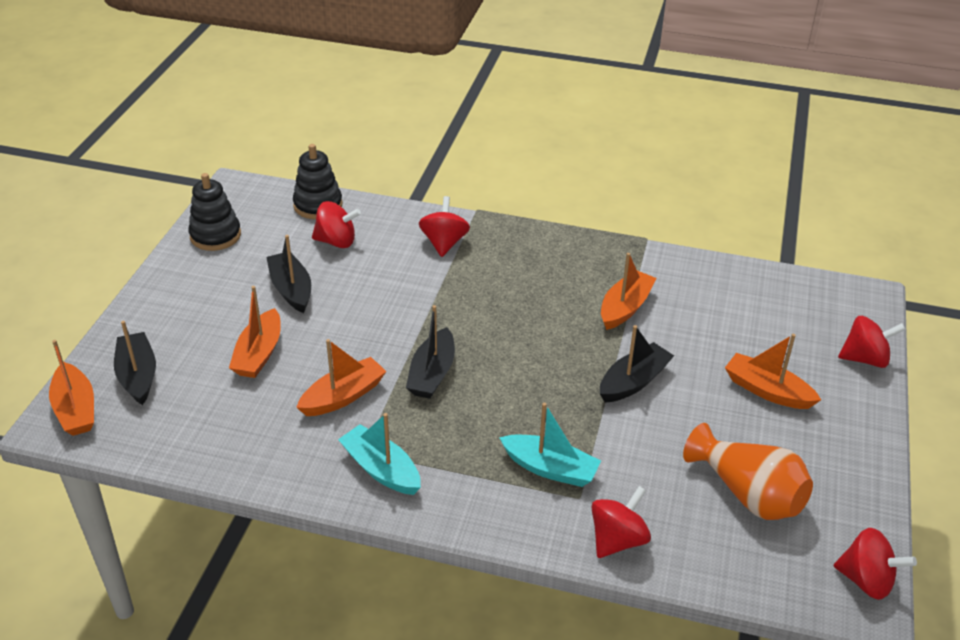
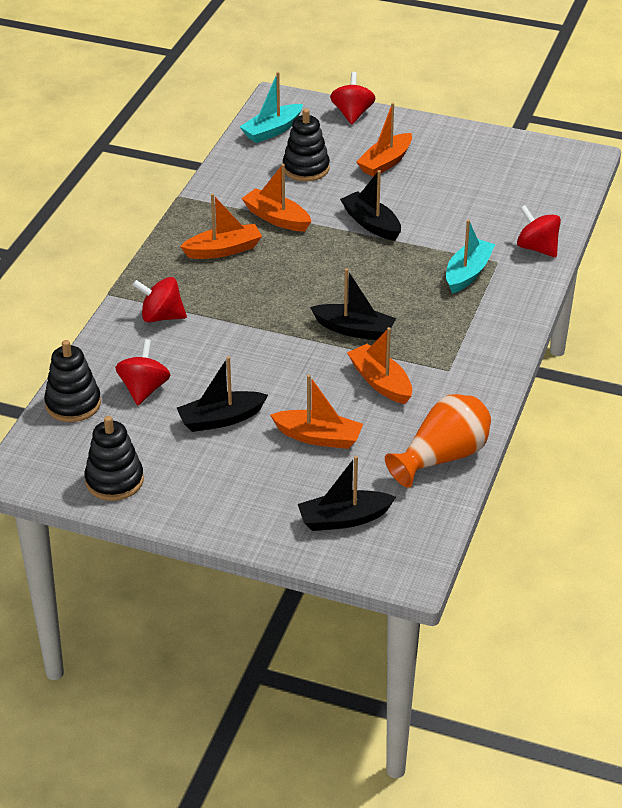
camera: 85 degrees left, 0 degrees up
(75, 409) = (390, 558): orange boat -> orange boat (223, 250)
(381, 469) = (469, 360): turquoise boat -> turquoise boat (272, 130)
(730, 325) = (306, 168): none -> black stacking toy
(748, 493) = (491, 187): orange vase -> orange vase (442, 457)
(866, 580) = (565, 152): red spinning top -> none

